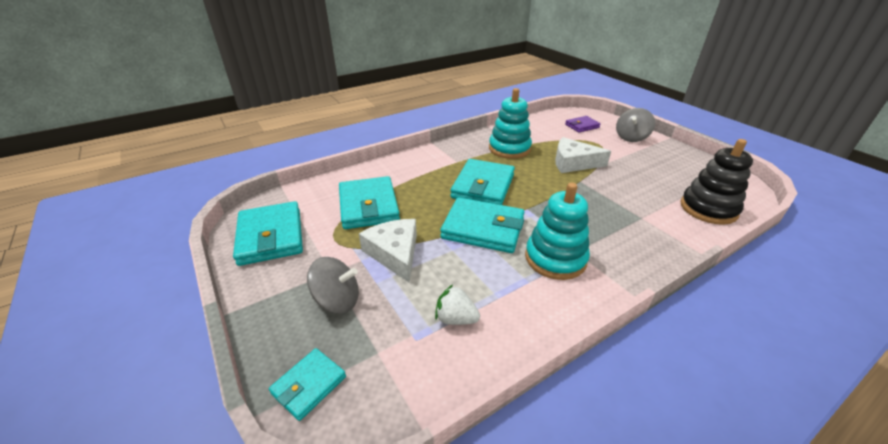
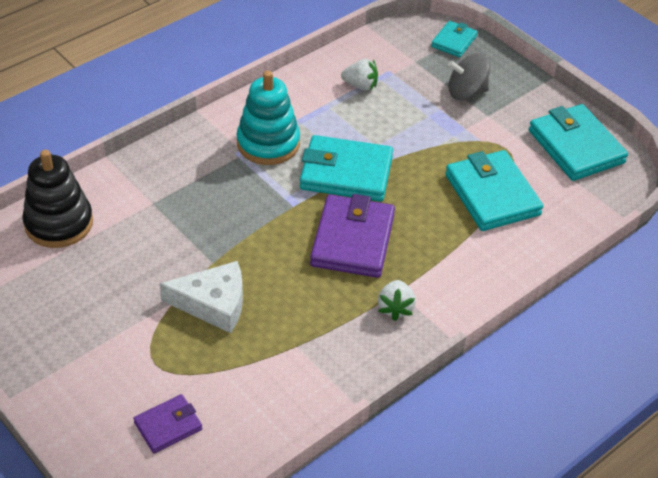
camera: 170 degrees right, 10 degrees up
(394, 253) = (434, 137): white cheese -> none
(461, 155) = (395, 308): none -> white strawberry
(483, 186) = (352, 240): turquoise wallet -> purple wallet
(509, 148) = (316, 334): turquoise stacking toy -> none
(631, 137) = (85, 390): grey spinning top -> none

